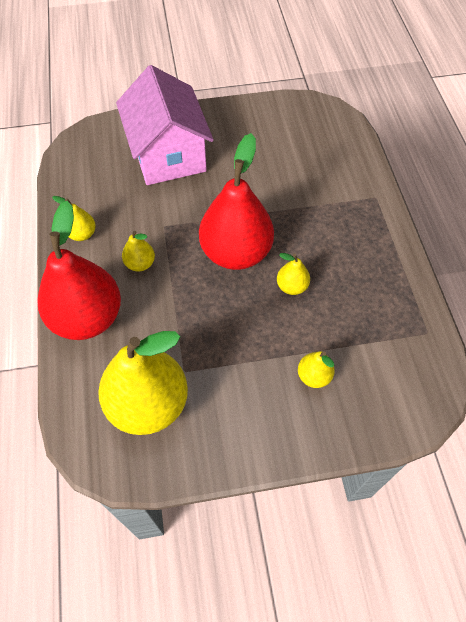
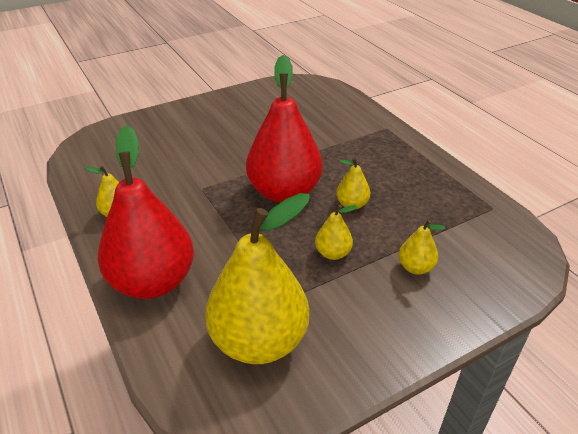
camera: 20 degrees left, 20 degrees down
(140, 264) = (191, 222): yellow pear -> yellow pear (333, 253)
(168, 154) = (180, 136): pink house -> none

